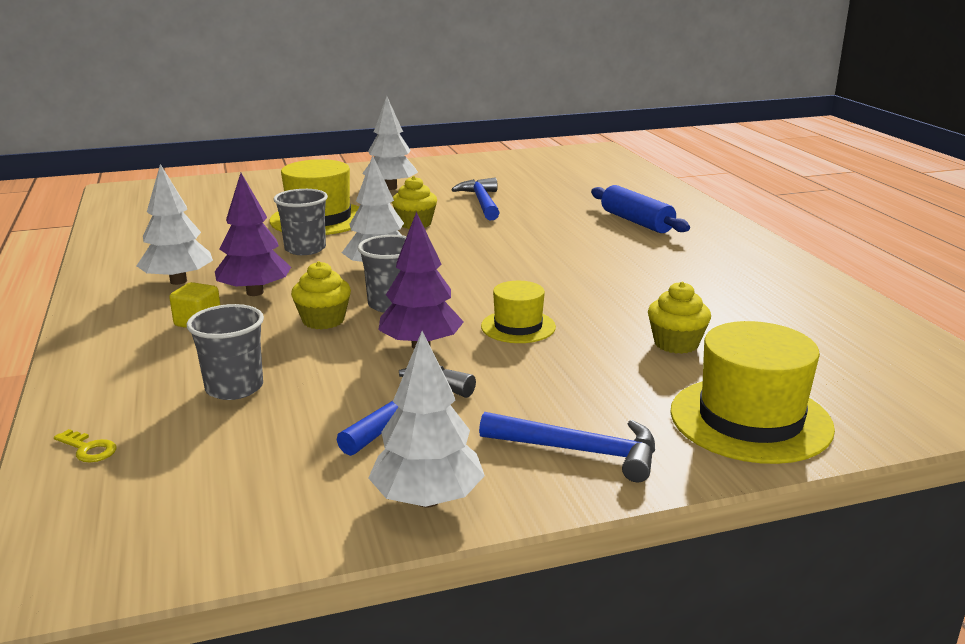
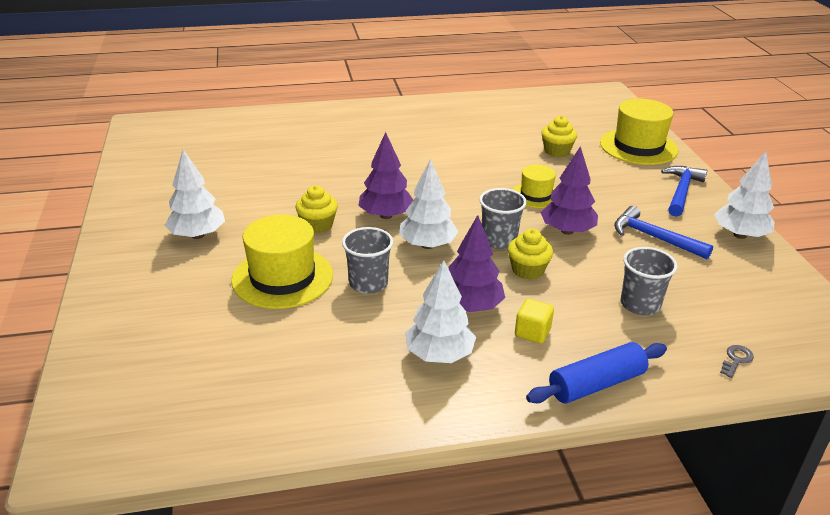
camera: 85 degrees left, 10 degrees up
(88, 449) = (736, 360): yellow key -> grey key
(440, 249) = (386, 215): none -> purple tree
(482, 202) = (271, 190): blue hammer -> none
(636, 222) = (348, 134): blue rolling pin -> blue rolling pin (596, 384)

